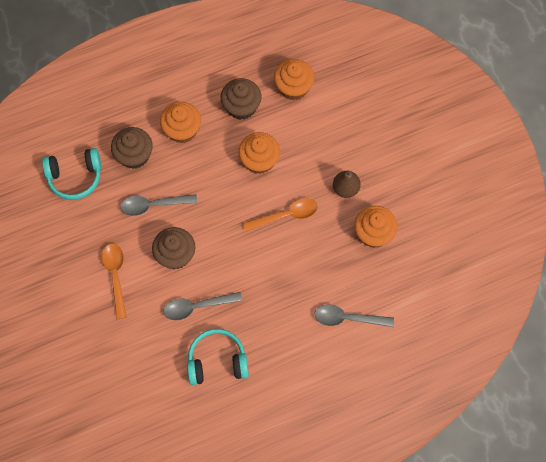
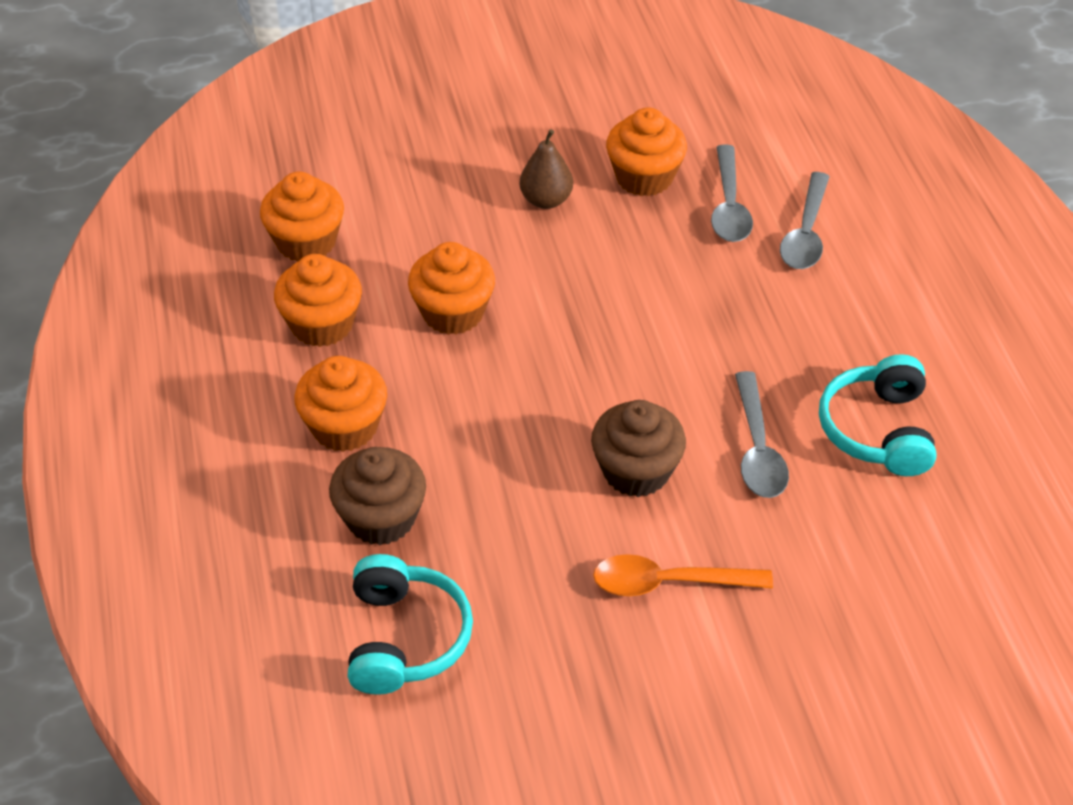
camera: 80 degrees left, 20 degrees down
(153, 205) = (512, 496): grey spoon -> grey spoon (729, 206)
(241, 107) = (322, 324): brown cupcake -> orange cupcake
(286, 215) = (582, 289): orange spoon -> none

